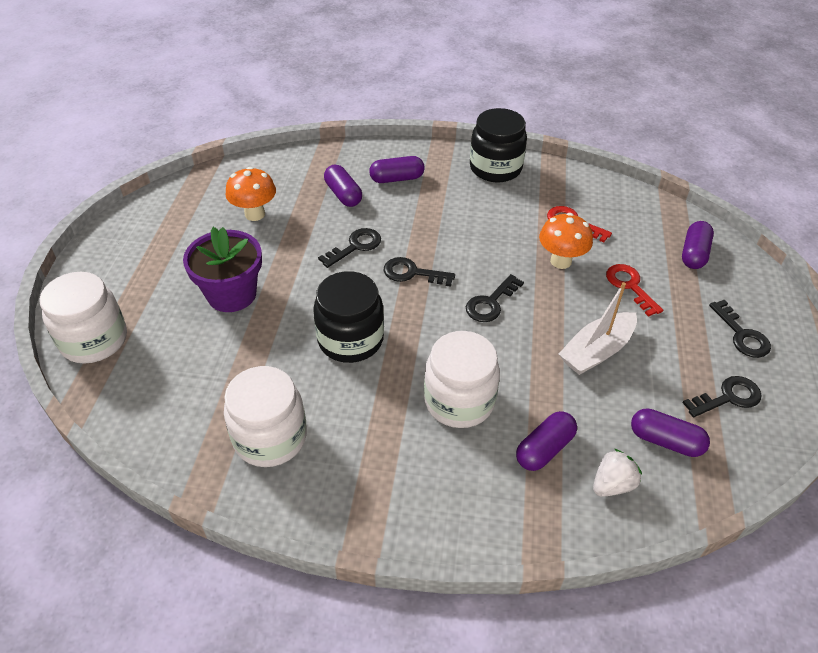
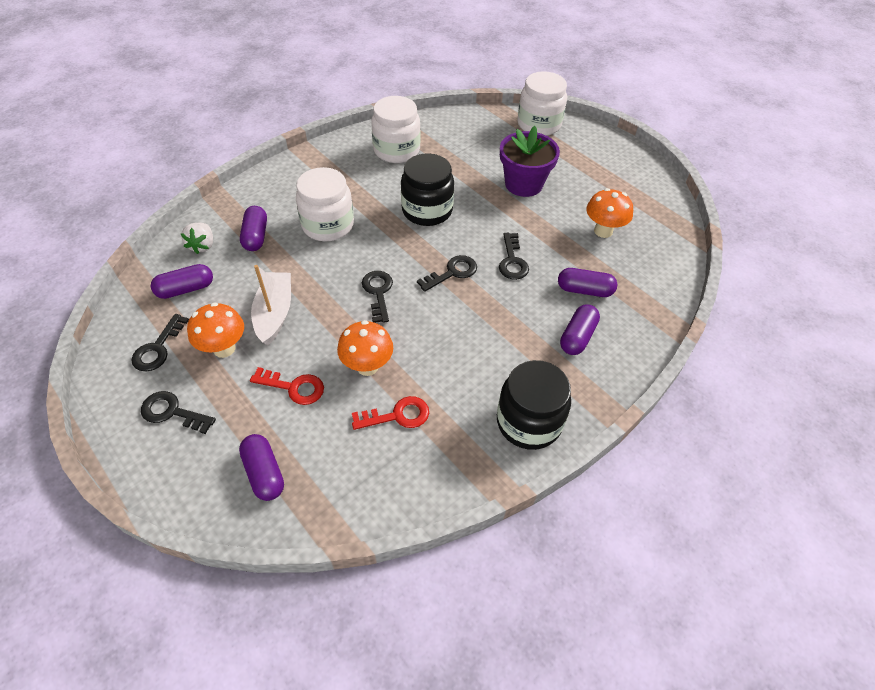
camera: 130 degrees right, 5 degrees up
(665, 353) = (224, 348): none -> orange mushroom

